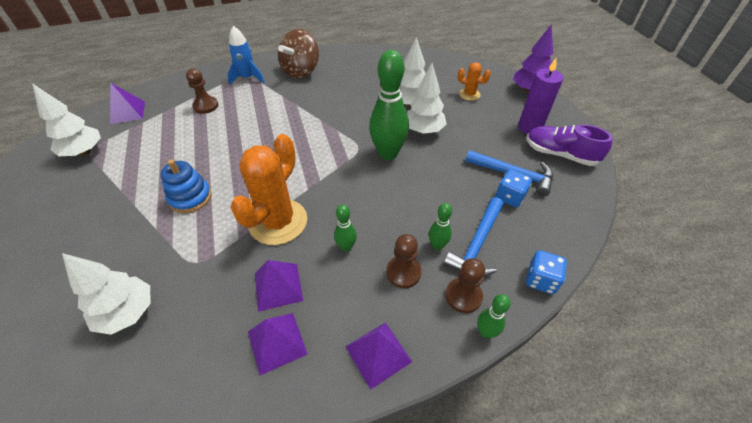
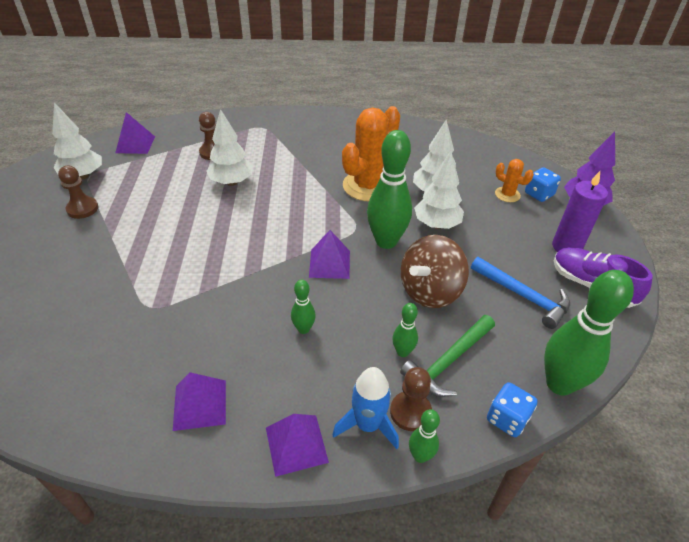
camera: 15 degrees right, 5 degrees down
(128, 313) = (73, 338): white tree -> white tree (231, 182)
(190, 198) = (166, 242): blue stacking toy -> none
(248, 78) = (265, 131): blue rocket -> blue rocket (368, 425)
(278, 222) = (243, 286): orange cactus -> orange cactus (368, 186)
(278, 287) = (220, 351): purple pyramid -> purple pyramid (329, 264)
(301, 71) = (324, 133): brown spinning top -> brown spinning top (430, 291)
(403, 272) = (354, 370): brown pawn -> brown pawn (82, 209)
(477, 244) = (448, 361): blue hammer -> green hammer
(509, 197) = (508, 320): blue dice -> blue dice (539, 194)
(568, 240) = (559, 384): none -> green bowling pin

